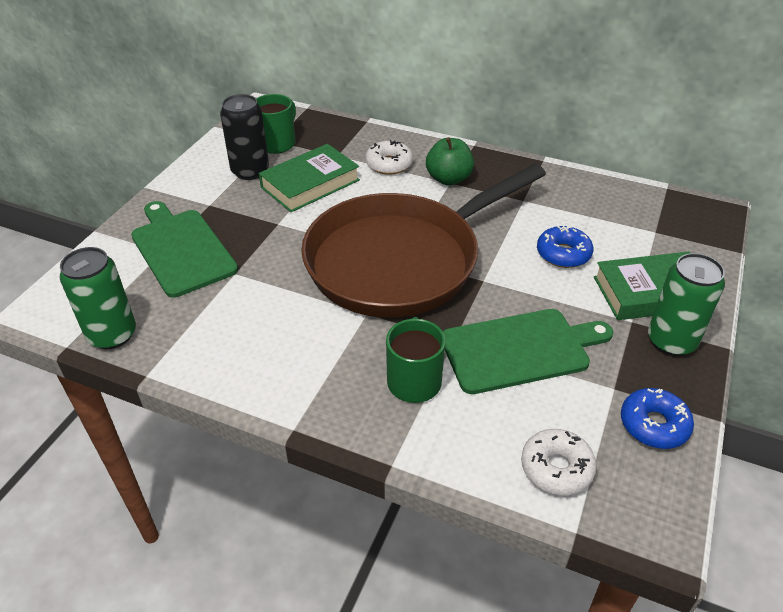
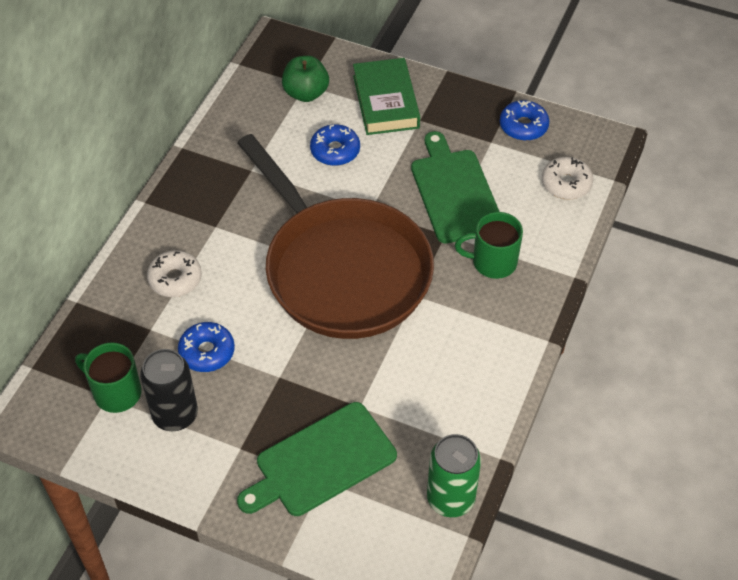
camera: 90 degrees left, 10 degrees up
(310, 184) = (207, 352): green book -> blue donut
(448, 179) = (209, 227): green apple -> green apple (306, 93)
(671, 341) = (441, 101): green can -> none

